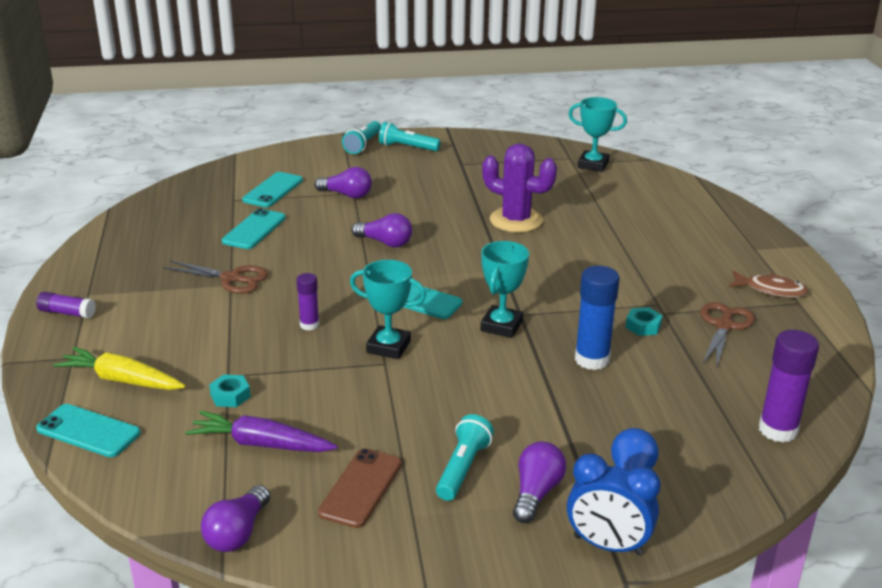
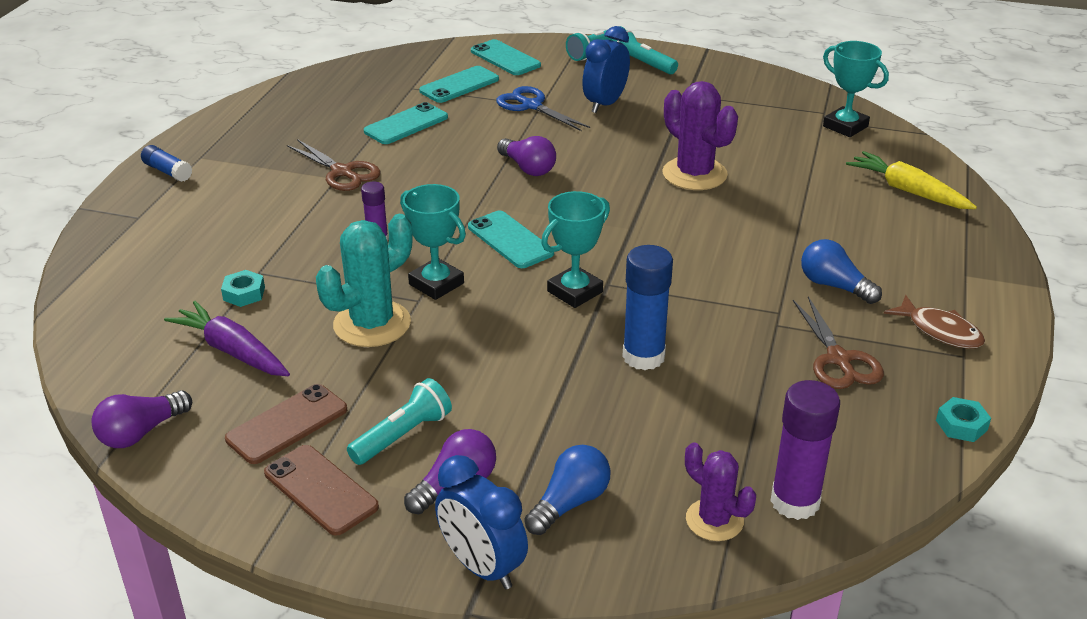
camera: 25 degrees right, 5 degrees up
(67, 313) = (167, 171): purple glue stick -> blue glue stick
(88, 431) = (95, 293): turquoise phone -> turquoise phone (505, 58)
(122, 380) = (162, 251): yellow carrot -> yellow carrot (907, 191)
(347, 195) = (531, 106): purple light bulb -> blue scissors
(363, 391) = (372, 324): none -> turquoise cactus
(404, 182) = (605, 104): none -> blue clock
(434, 529) = (320, 490): none -> brown phone
(643, 326) = (737, 334): turquoise nut -> turquoise nut (961, 425)
(679, 277) = (834, 286): none -> blue light bulb
(724, 326) = (838, 359): brown scissors -> brown scissors turned 120 degrees clockwise
(737, 459) = (714, 520): none -> purple cactus

